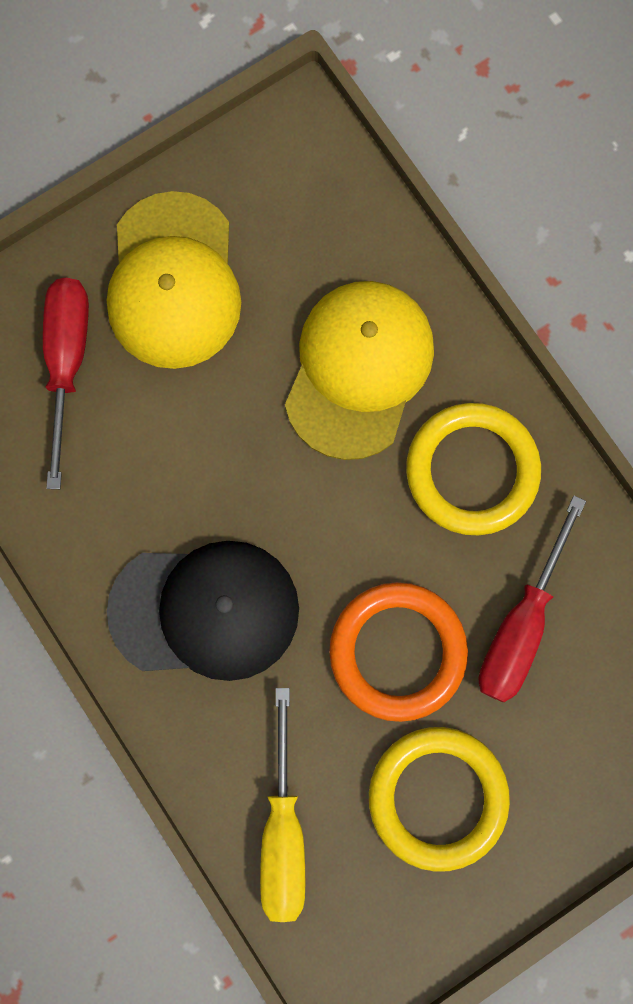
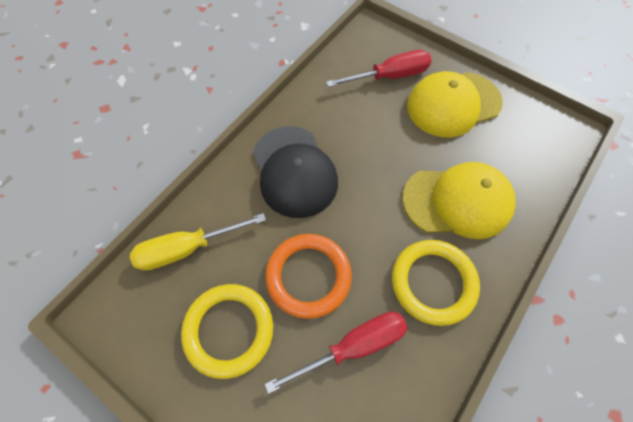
camera: 70 degrees right, 15 degrees down
(521, 624) = (353, 346): red screwdriver -> red screwdriver turned 150 degrees clockwise

